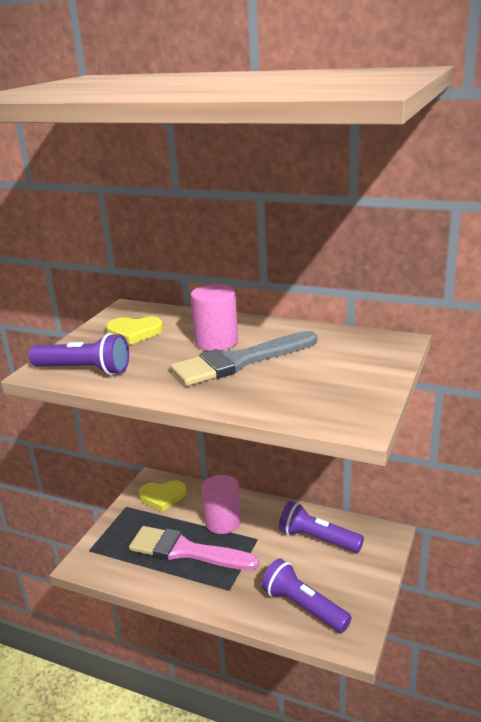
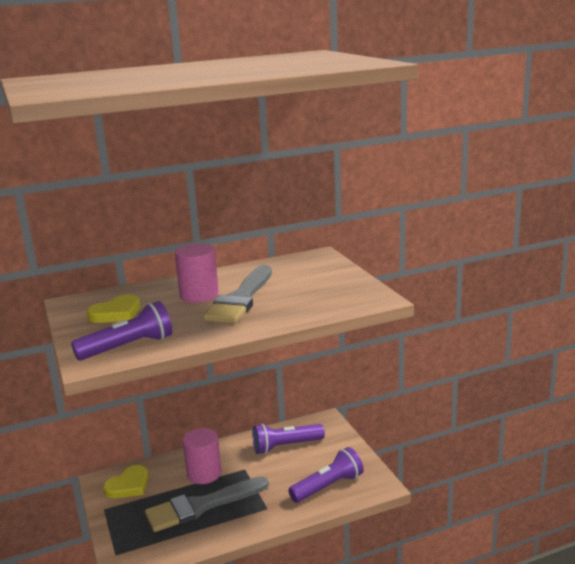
camera: 45 degrees left, 5 degrees down
(186, 551) = (202, 506): pink brush -> grey brush
(303, 607) = (328, 486): purple flashlight -> purple flashlight turned 150 degrees clockwise

